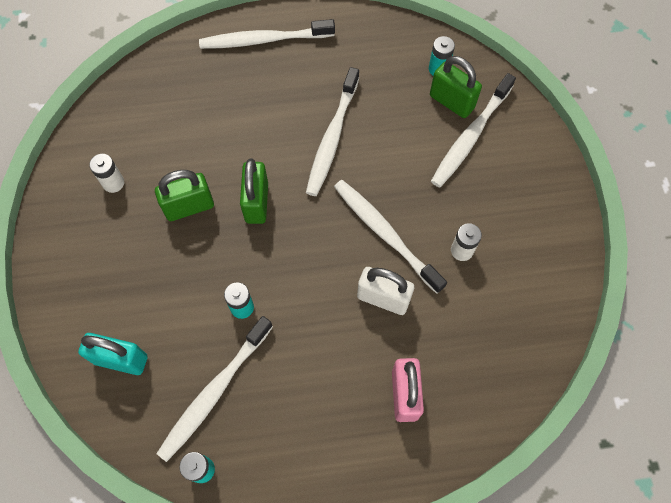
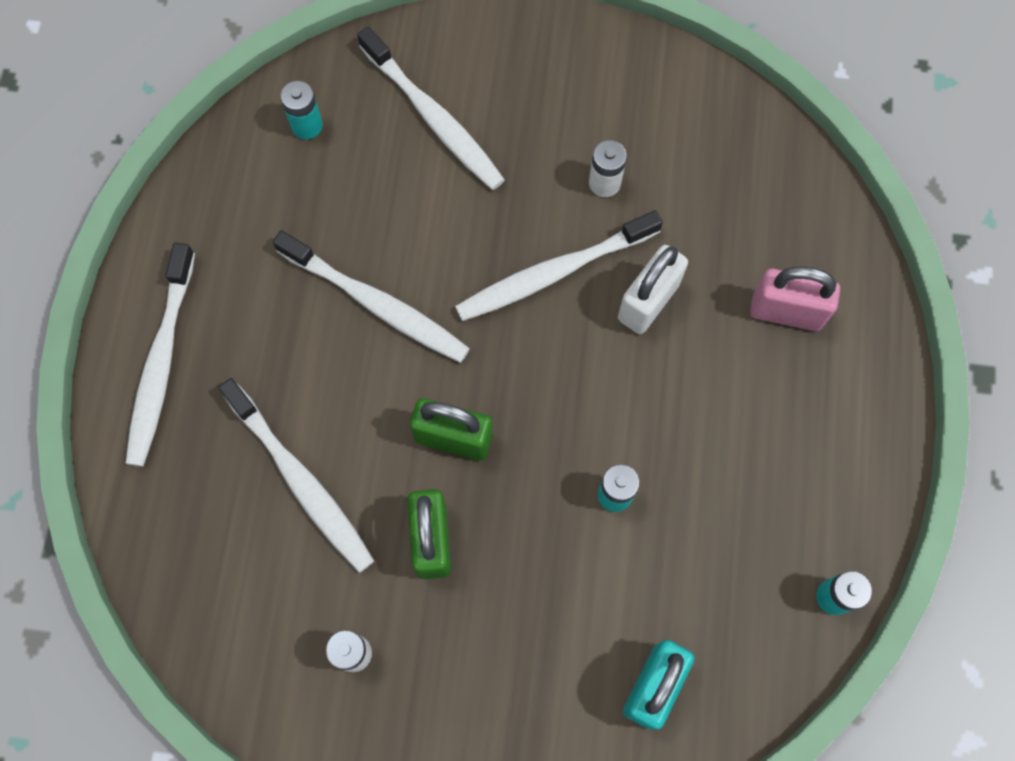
camera: 75 degrees left, 5 degrees up
(214, 392) = (730, 558): white toothbrush -> white toothbrush (301, 481)
(451, 102) = (369, 125): green padlock -> none

